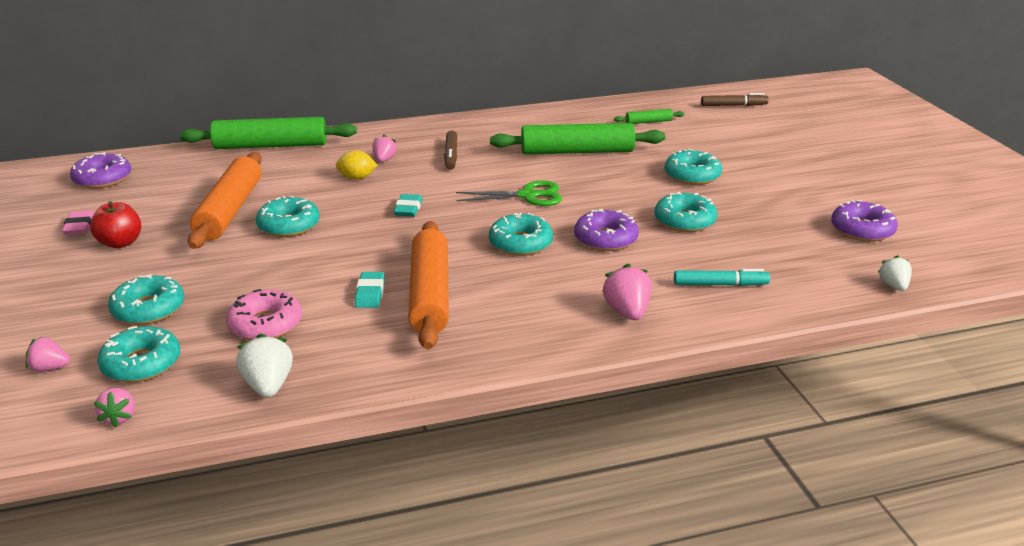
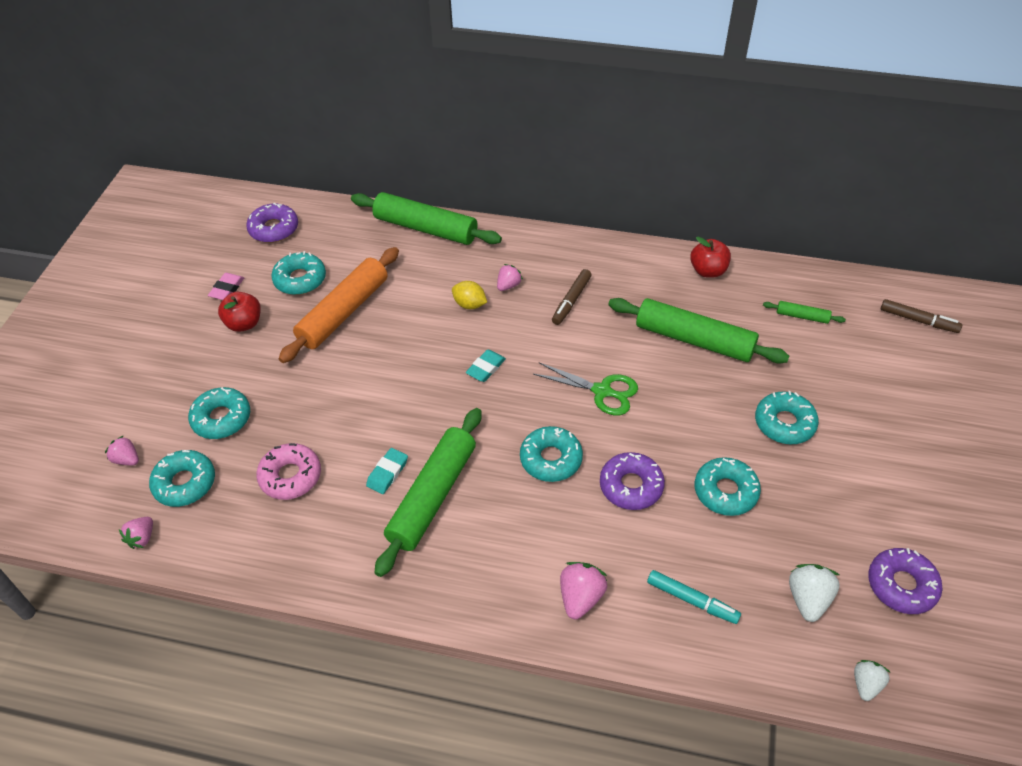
camera: 30 degrees right, 20 degrees up
(268, 386) = (253, 552): white strawberry -> white strawberry (808, 599)
(289, 225) = (377, 352): turquoise donut -> turquoise donut (300, 279)
(429, 295) = (432, 496): orange rolling pin -> green rolling pin
(551, 116) = (708, 271): none -> red apple

